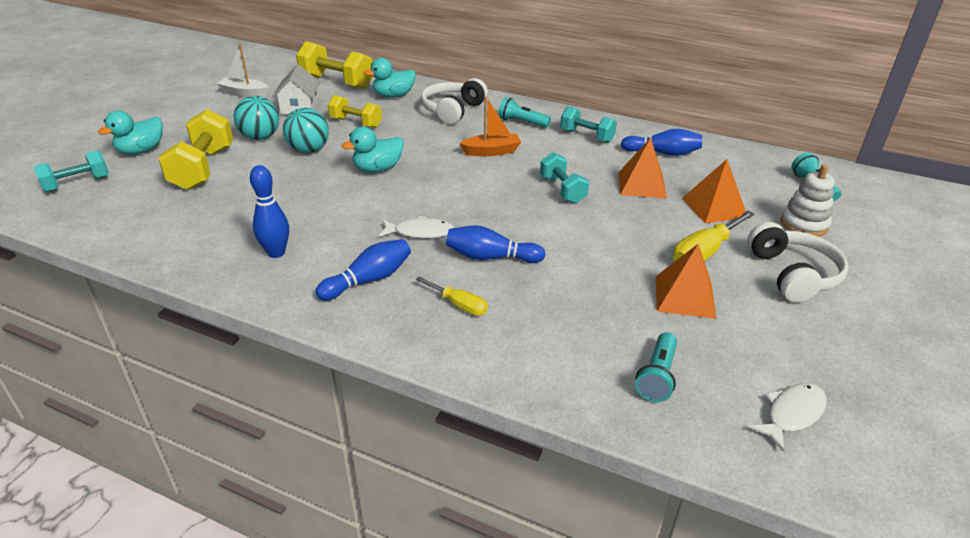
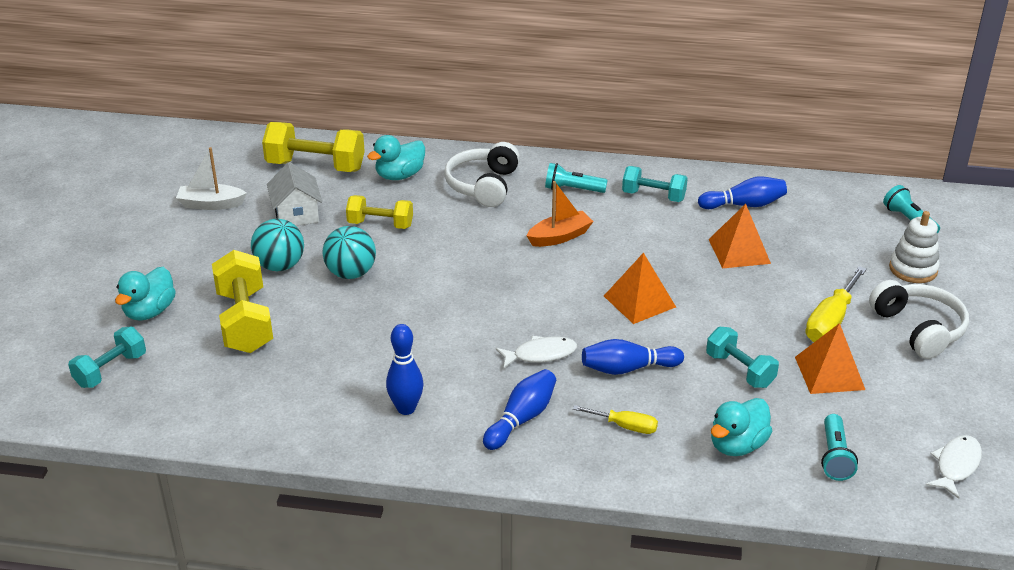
camera: 15 degrees left, 0 degrees up
(377, 169) = (447, 284): turquoise duck -> turquoise duck (737, 445)
(562, 190) = (660, 273): turquoise dumbbell -> turquoise dumbbell (740, 370)
(714, 207) = (821, 265): orange pyramid -> orange pyramid (639, 301)

